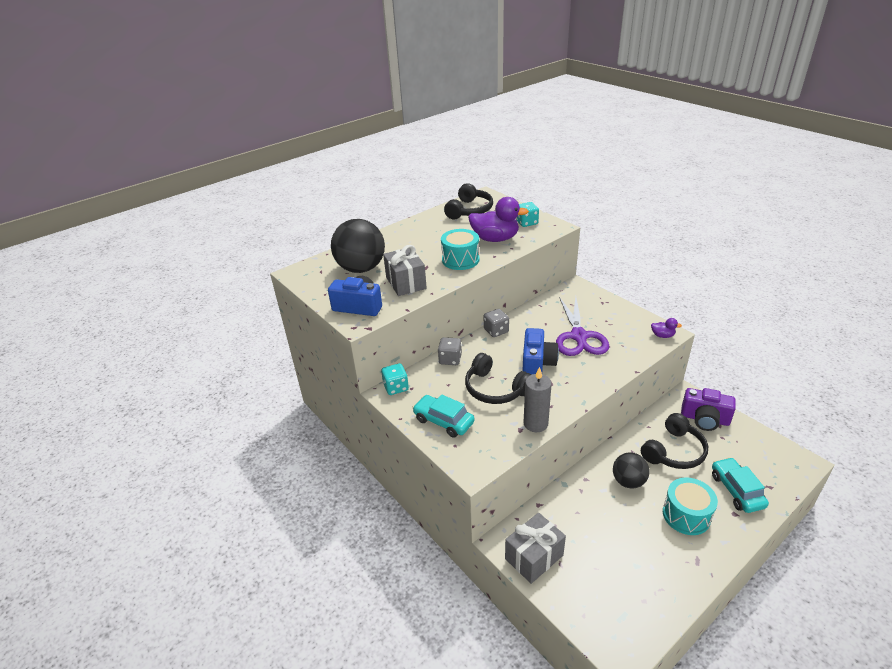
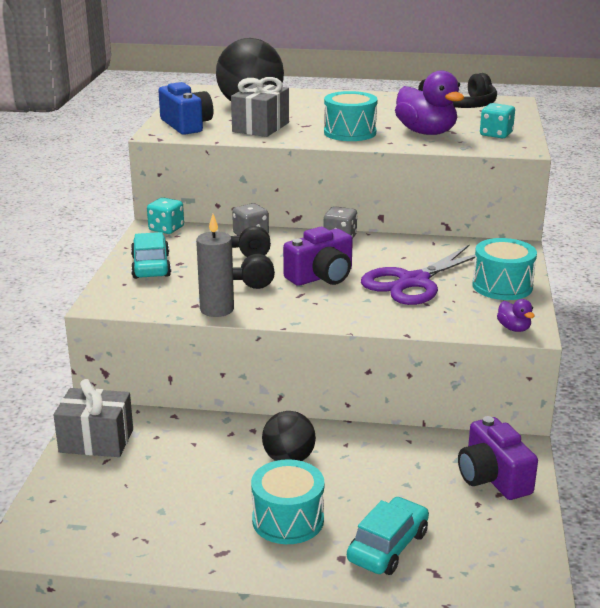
camera: 45 degrees right, 10 degrees down
(537, 363) = (321, 276): blue camera -> purple camera
(614, 313) = (502, 286): none -> turquoise drum
(674, 451) = (391, 474): black headphones -> none

